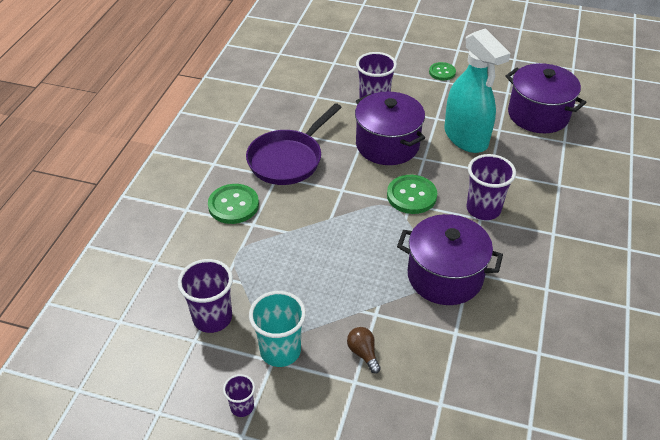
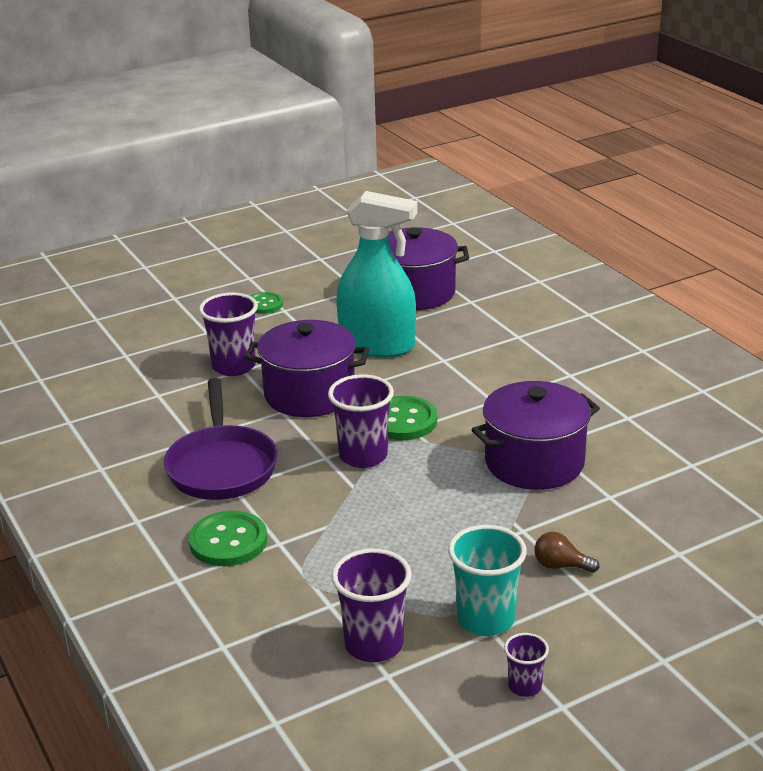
camera: 45 degrees left, 15 degrees down
(483, 209) = (484, 392): purple cup -> purple cup (363, 456)

